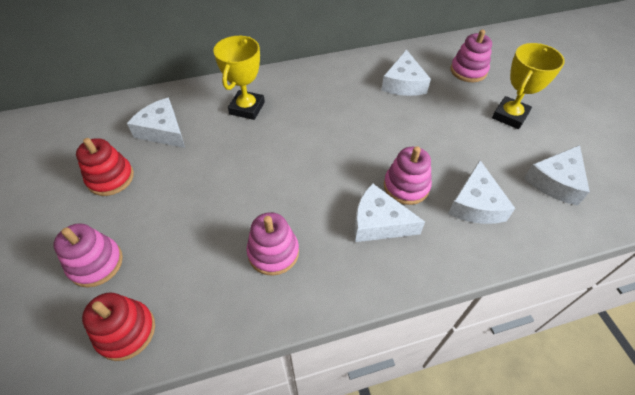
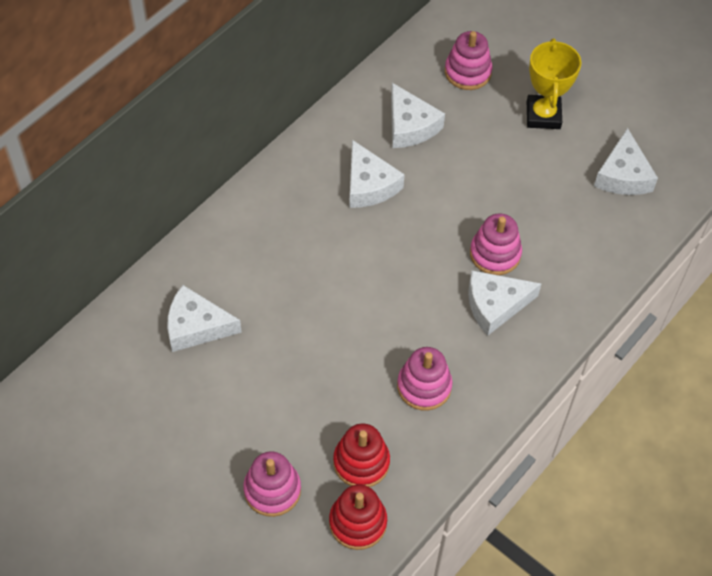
camera: 35 degrees left, 5 degrees up
(111, 178) = (196, 408): red stacking toy -> red stacking toy (361, 462)
(247, 108) = (264, 248): yellow trophy -> none
(475, 204) = (567, 238): white cheese -> white cheese (369, 185)

